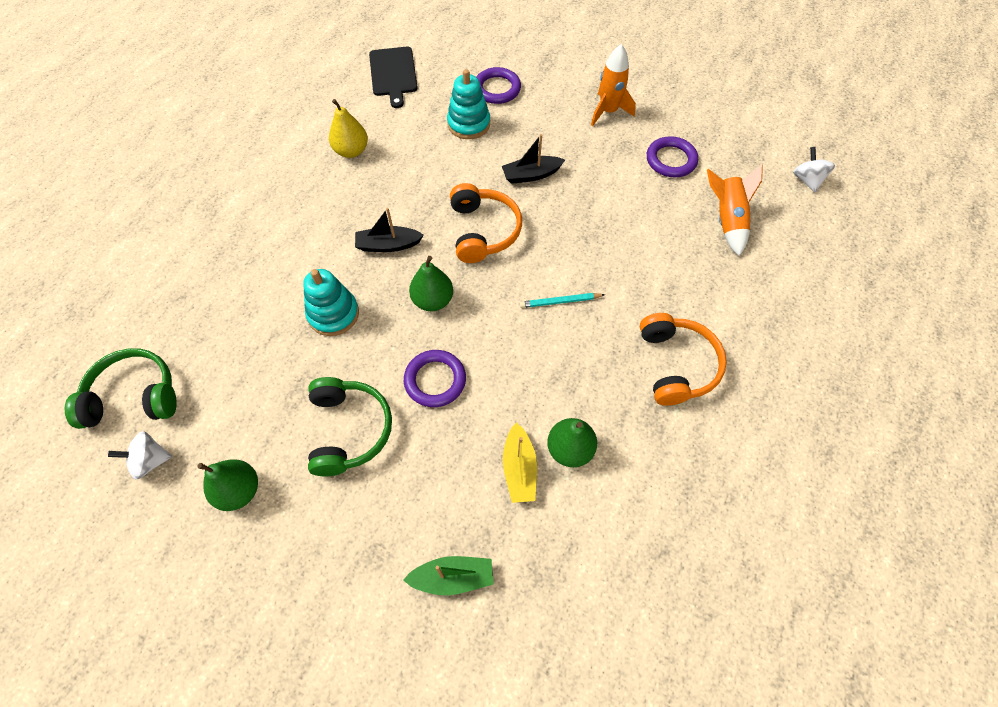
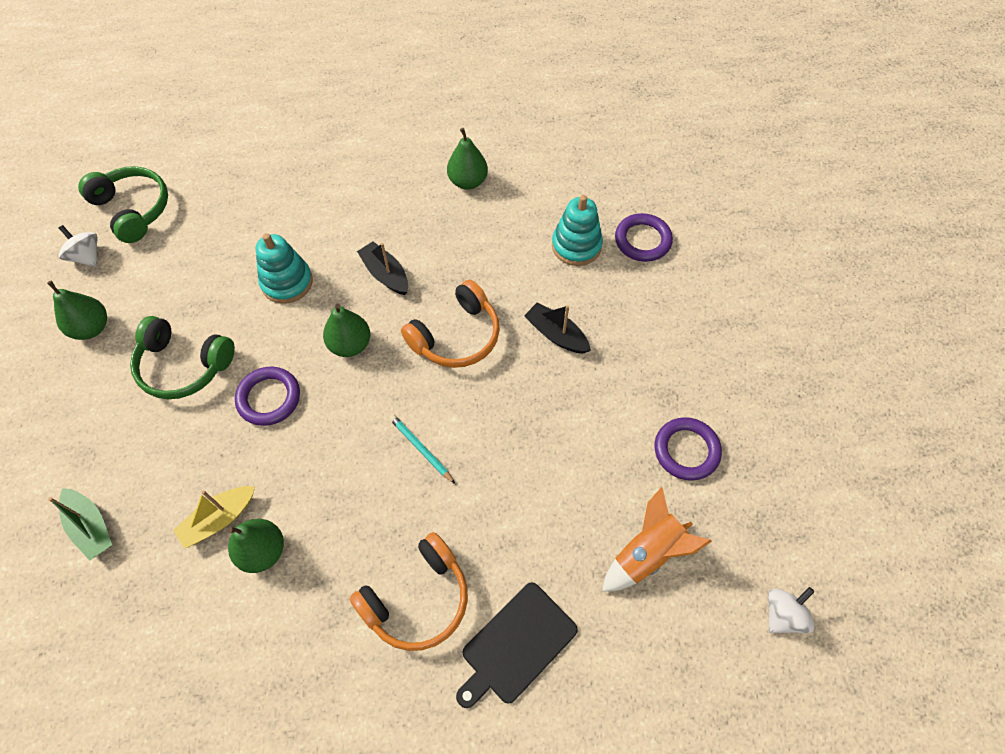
camera: 55 degrees right, 0 degrees up
(348, 430) = (184, 365): green headphones -> green headphones turned 60 degrees clockwise
(351, 151) = (468, 181): yellow pear -> green pear
(393, 74) = (585, 151): black cutting board -> black cutting board (516, 645)
(608, 111) = (702, 353): orange rocket -> none

